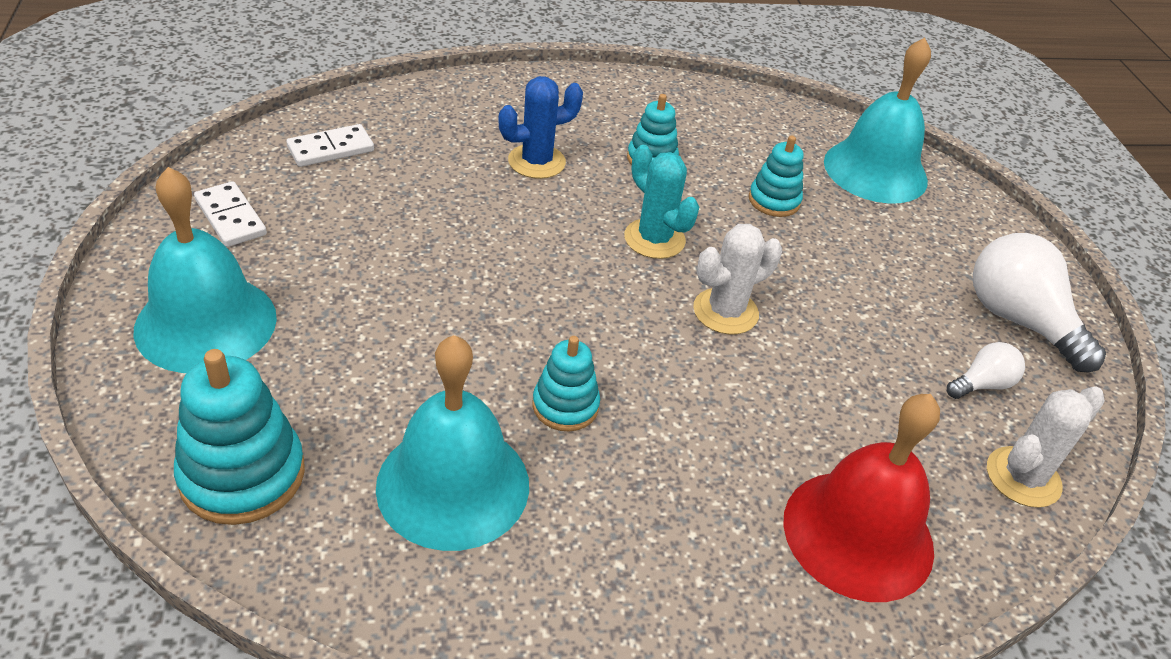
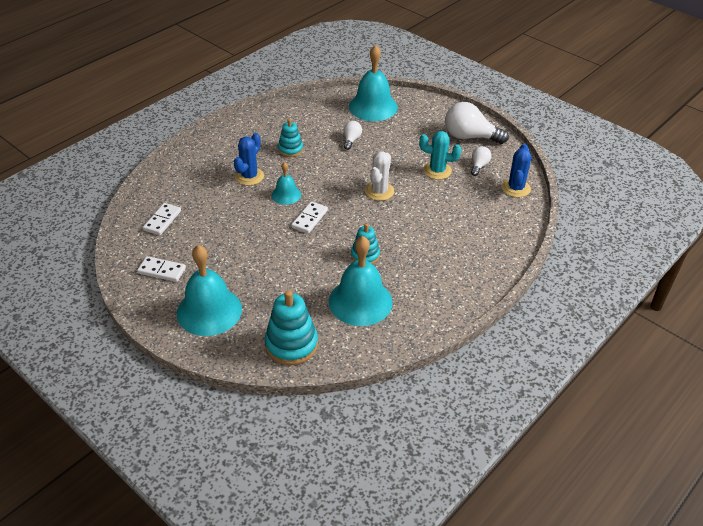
camera: 35 degrees left, 0 degrees up
(547, 282) = (309, 219): none -> white domino
(558, 221) = (286, 195): none -> turquoise bell
(654, 239) = (327, 180): turquoise cactus -> turquoise cactus (437, 171)
(774, 201) = (351, 140): turquoise stacking toy -> white light bulb
(858, 534) = (488, 235): red bell -> none
(1023, 477) = (515, 188): white cactus -> blue cactus

